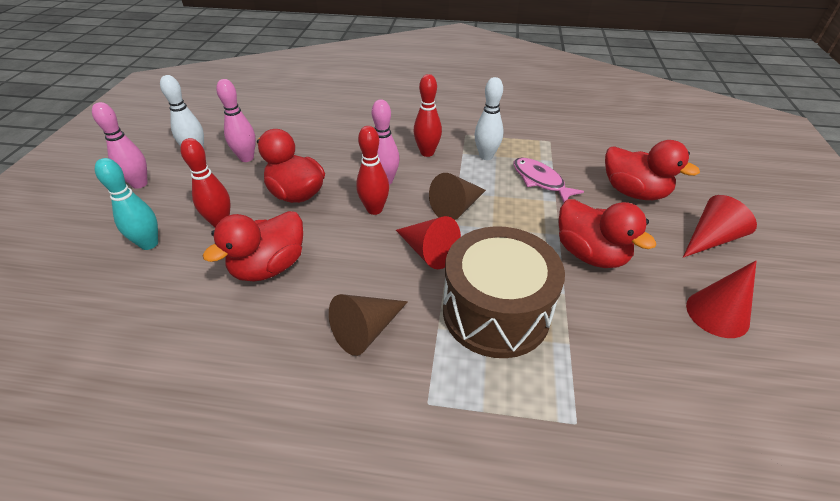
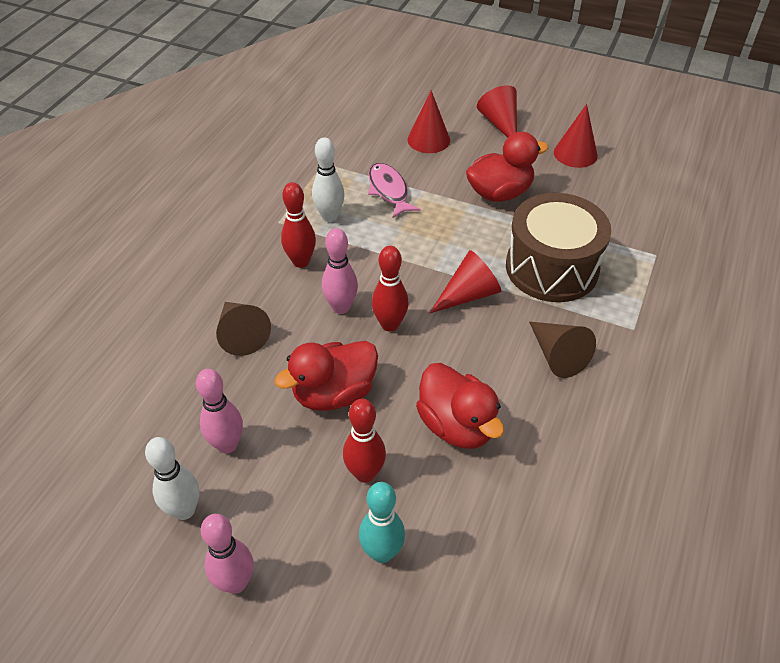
camera: 75 degrees left, 5 degrees up
(456, 208) = (409, 260): brown cone -> brown cone (241, 334)
(540, 181) = (389, 190): pink fish -> pink fish turned 90 degrees clockwise
(633, 192) = (428, 140): red duck -> red cone

